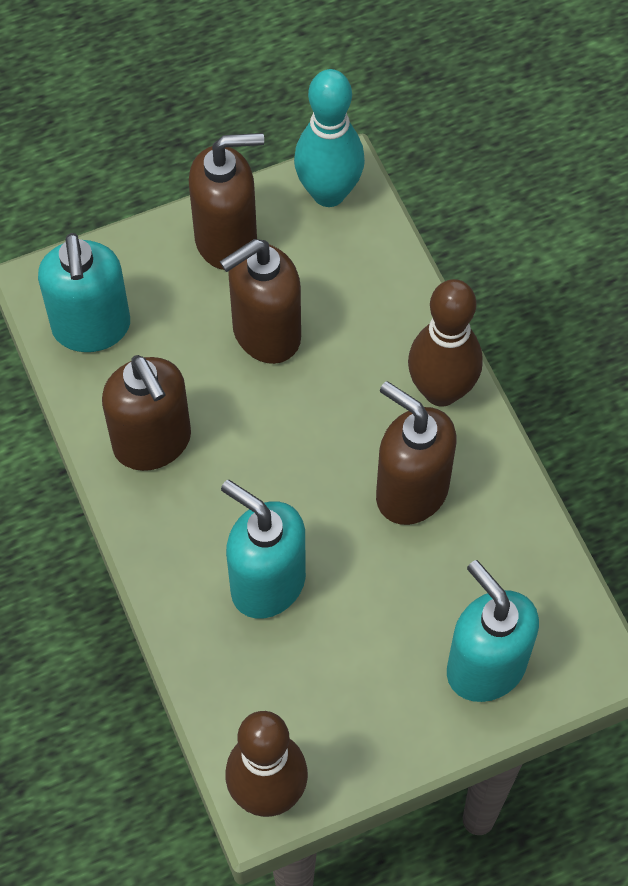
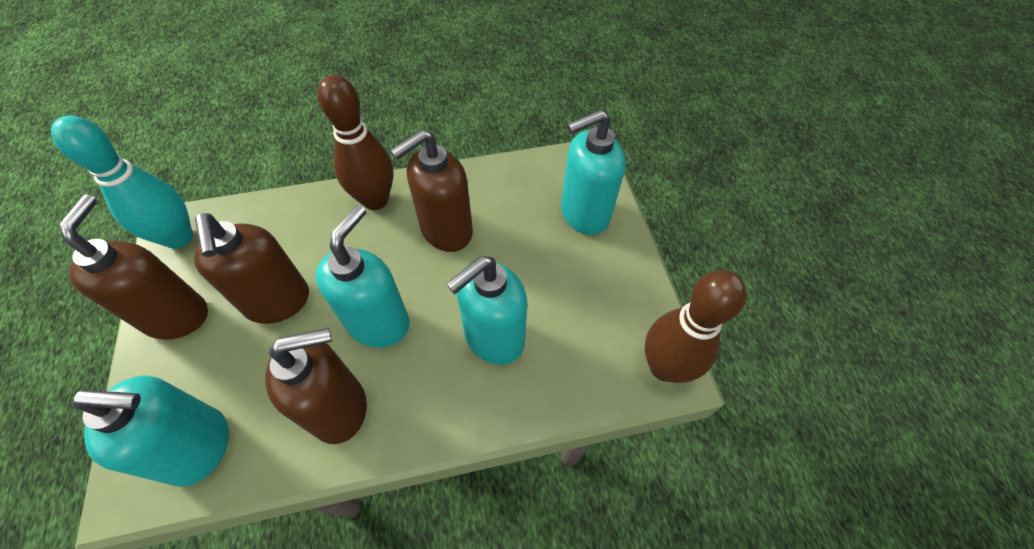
camera: 80 degrees left, 5 degrees down
(261, 450) = (379, 323): none -> turquoise soap dispenser

